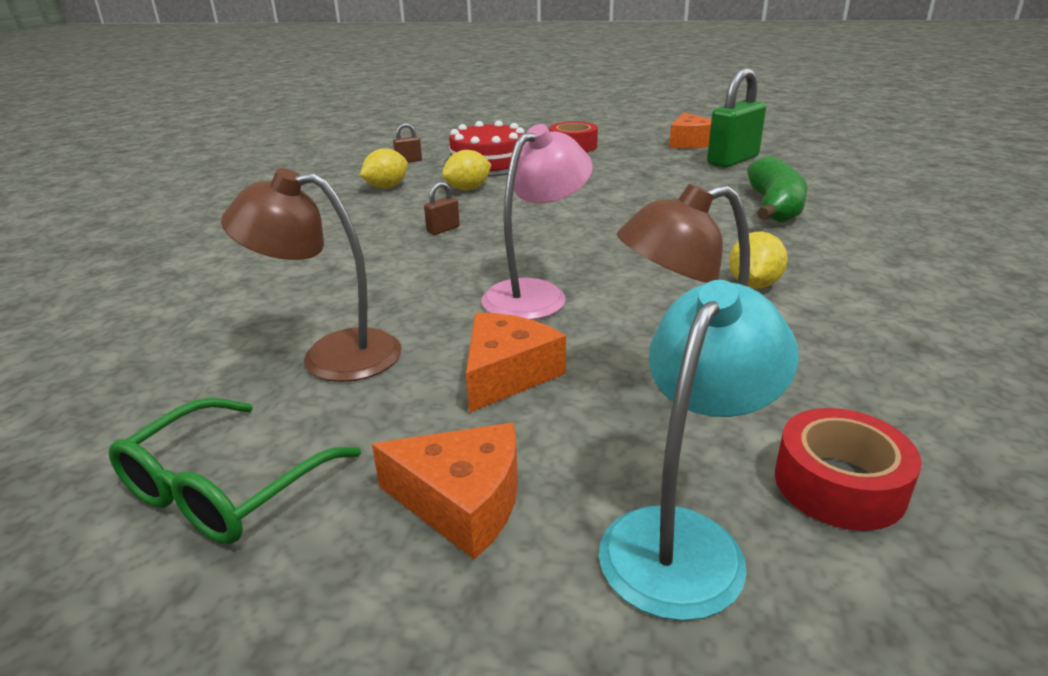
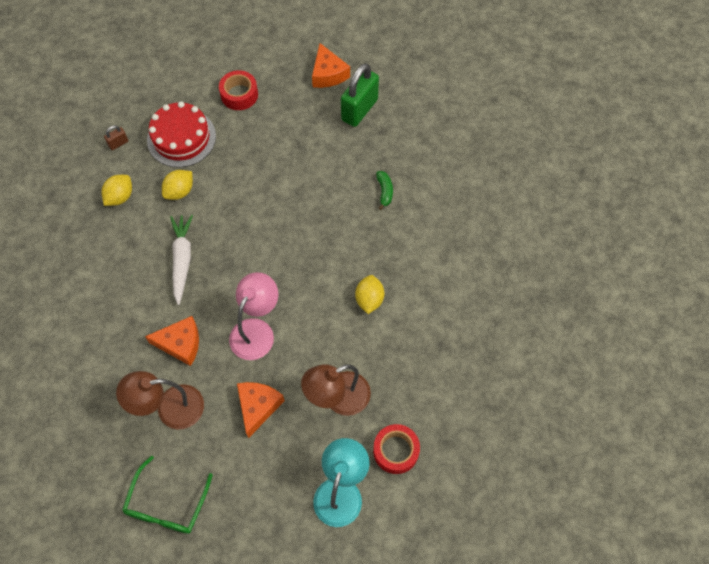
camera: 15 degrees left, 35 degrees up
(443, 229) = (182, 260): brown padlock -> white carrot
(462, 502) = (260, 491): orange cheese -> orange cheese (180, 344)
(774, 207) = (384, 191): green banana -> green banana, size x0.48

